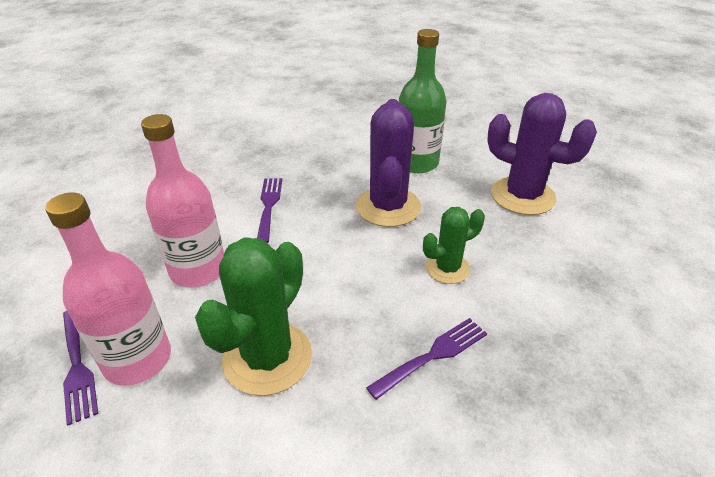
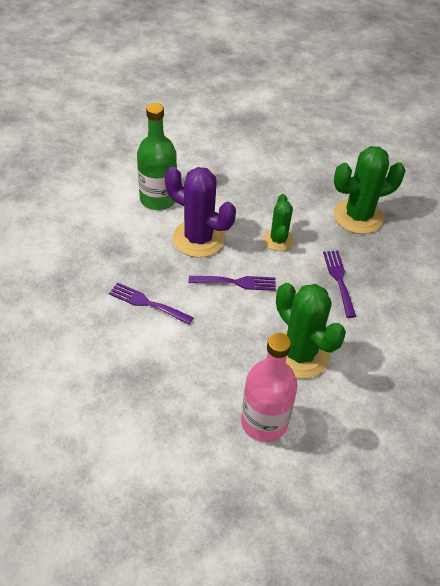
camera: 65 degrees left, 10 degrees up
(77, 367) = (252, 457): purple fork -> purple fork (236, 282)
(198, 270) = (195, 368): pink bottle -> none
(522, 196) = (236, 170): purple cactus -> none
(579, 335) = (358, 216): none -> green cactus

